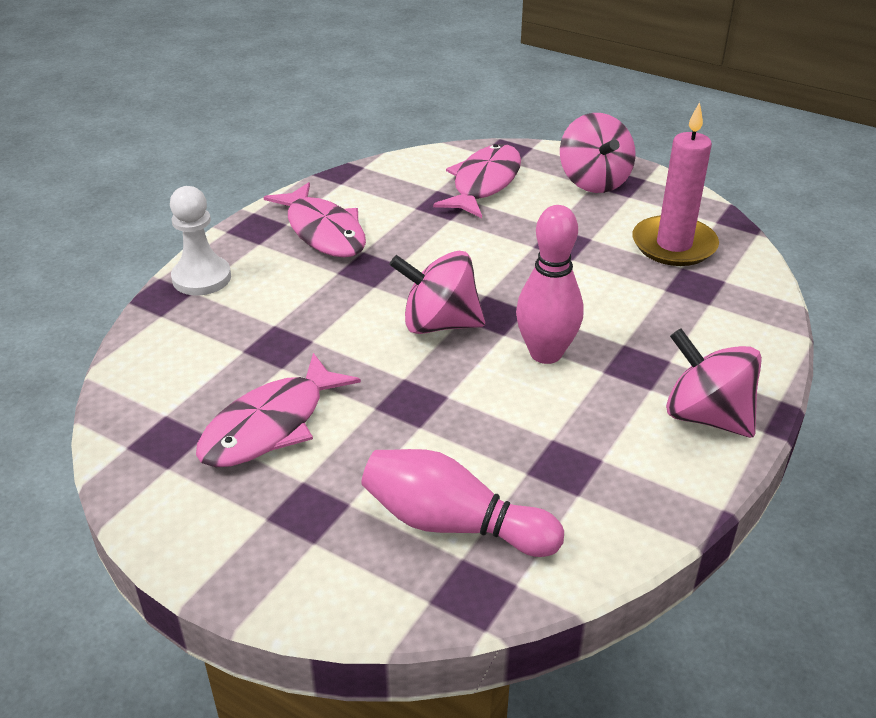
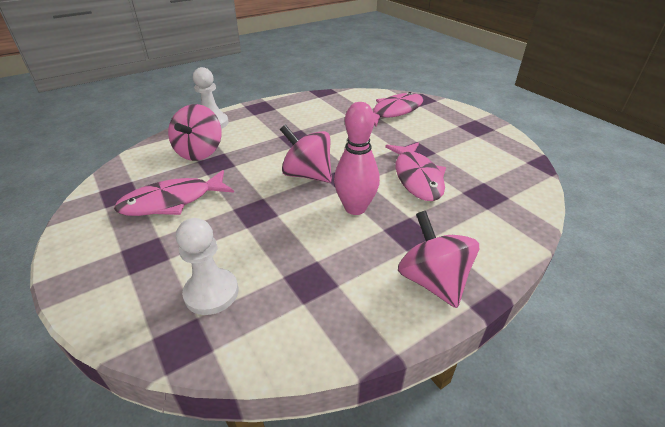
camera: 25 degrees right, 0 degrees up
(323, 231) = (289, 116): pink fish -> pink fish (417, 177)
(453, 524) = (211, 293): pink bowling pin -> white pawn
(594, 181) = (460, 123): pink spinning top -> pink spinning top (200, 152)
(674, 245) = (487, 168): pink candle -> none

